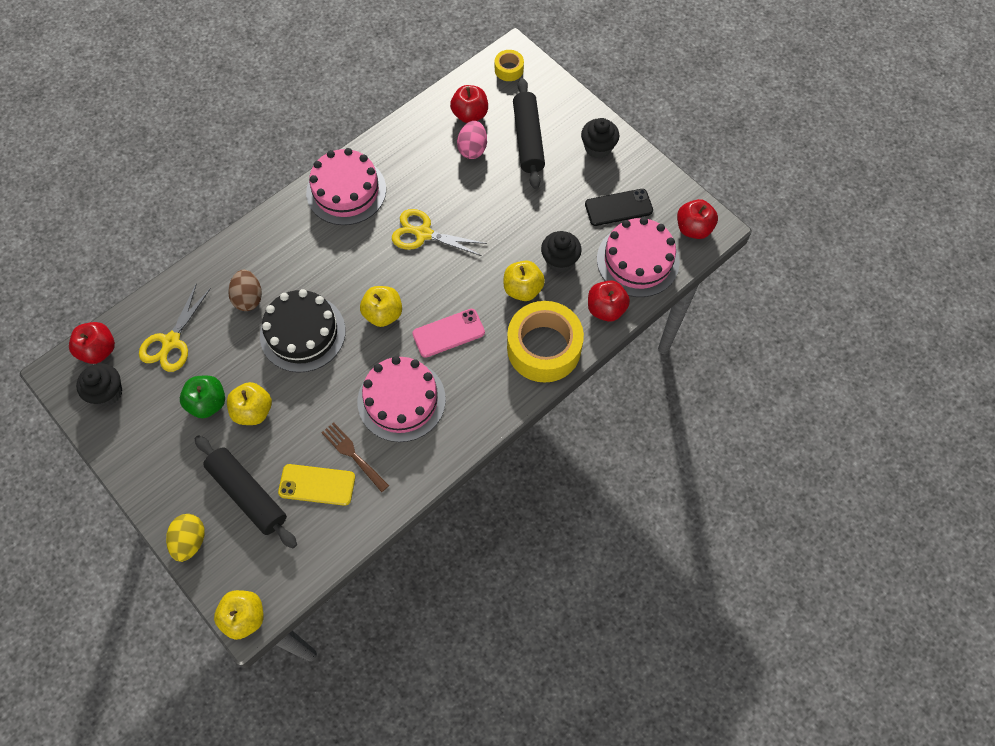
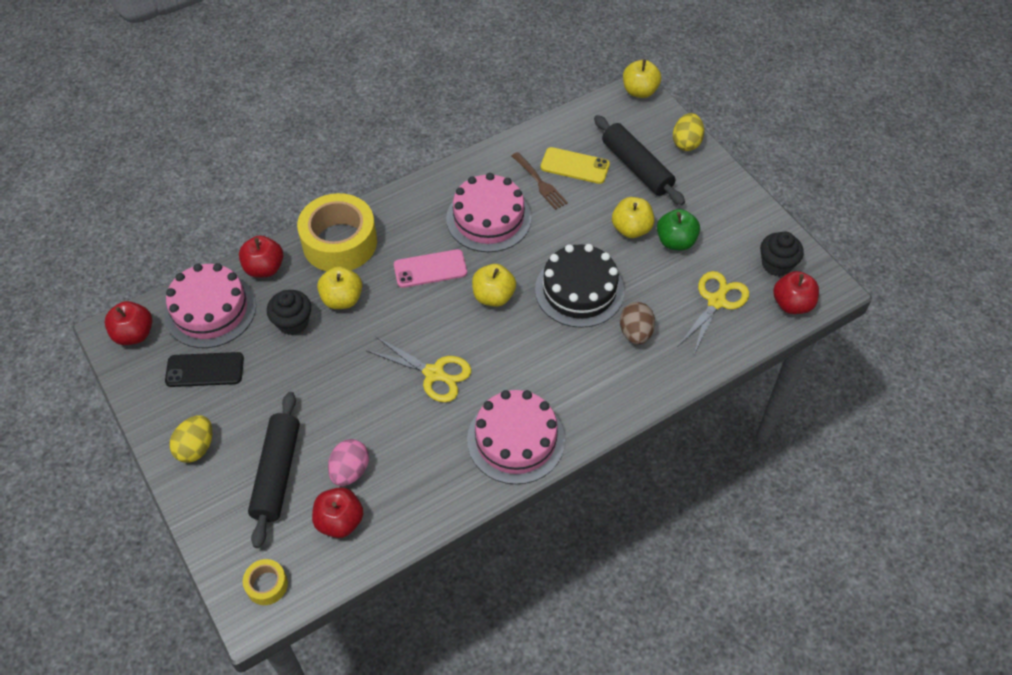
camera: 170 degrees left, 10 degrees down
(598, 148) = (196, 447): black cupcake -> yellow egg

